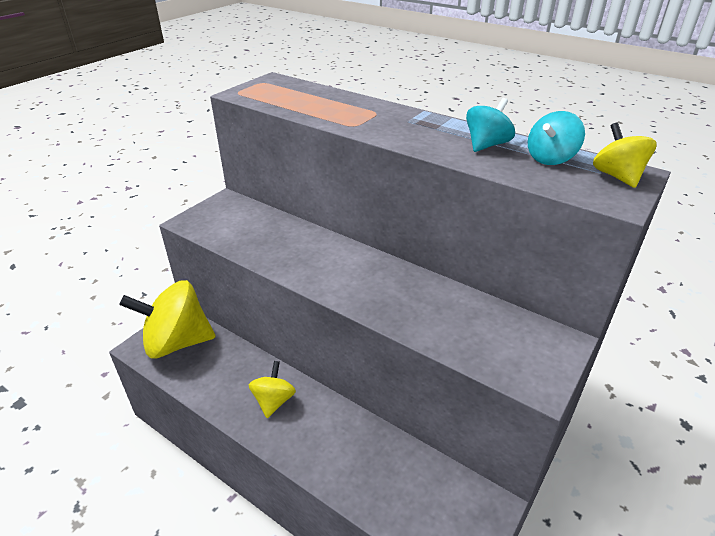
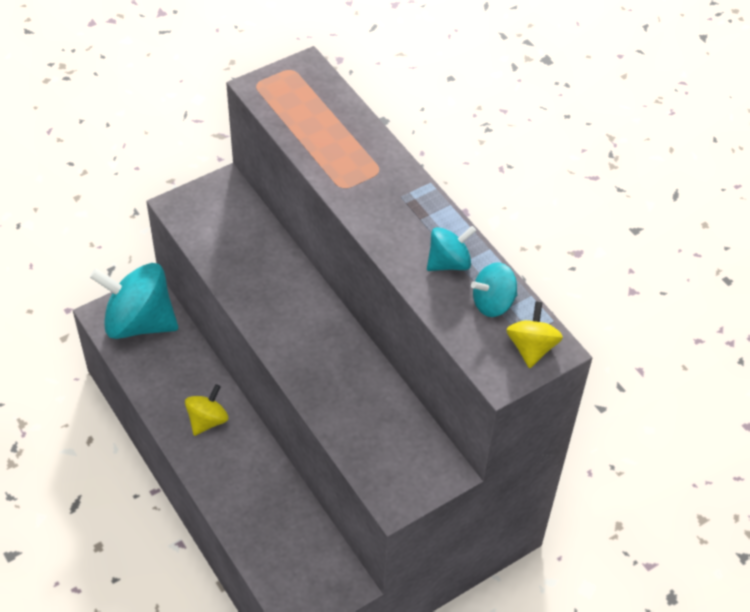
camera: 20 degrees right, 15 degrees up
(177, 342) = (139, 322): yellow spinning top -> turquoise spinning top

